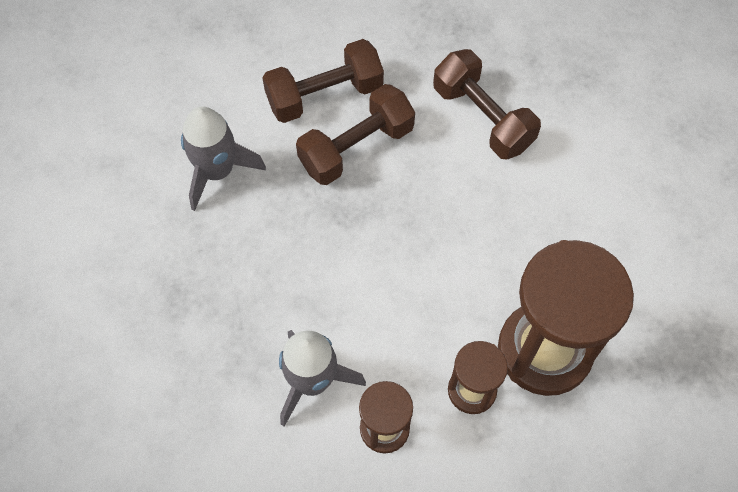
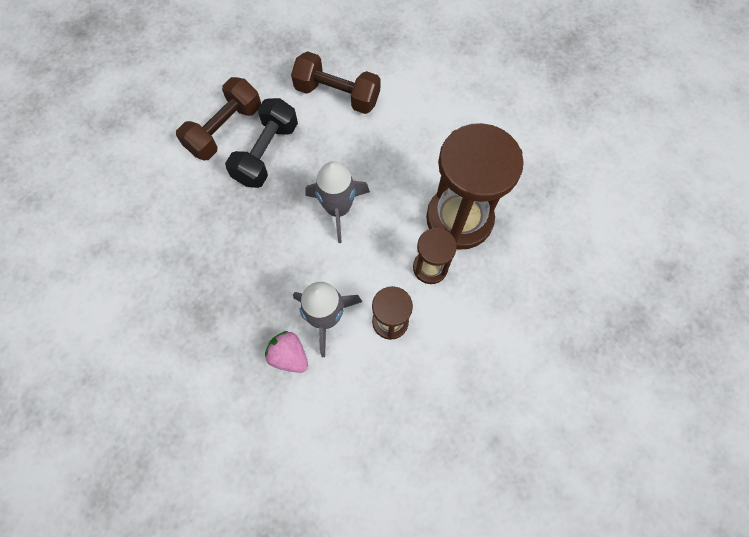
camera: 30 degrees left, 5 degrees up
(217, 171) = (180, 215): grey rocket -> grey rocket (338, 209)
(244, 401) = (289, 355): none -> pink strawberry
(356, 147) = (266, 153): brown dumbbell -> black dumbbell

